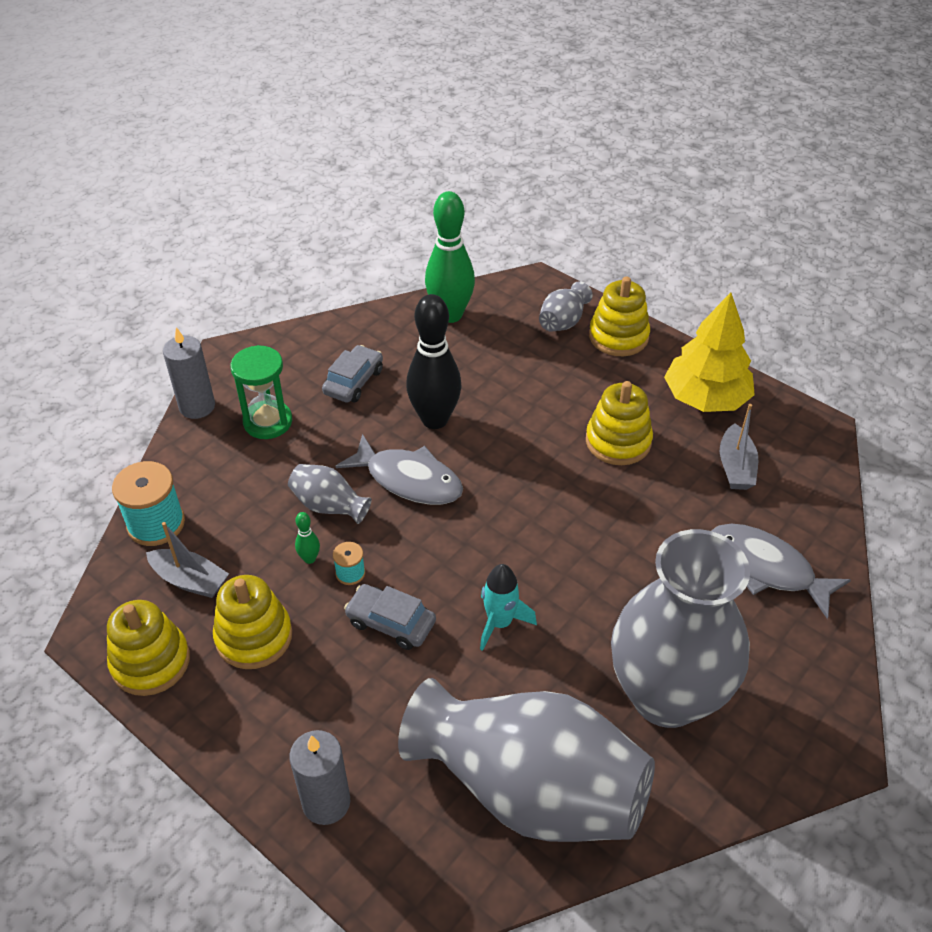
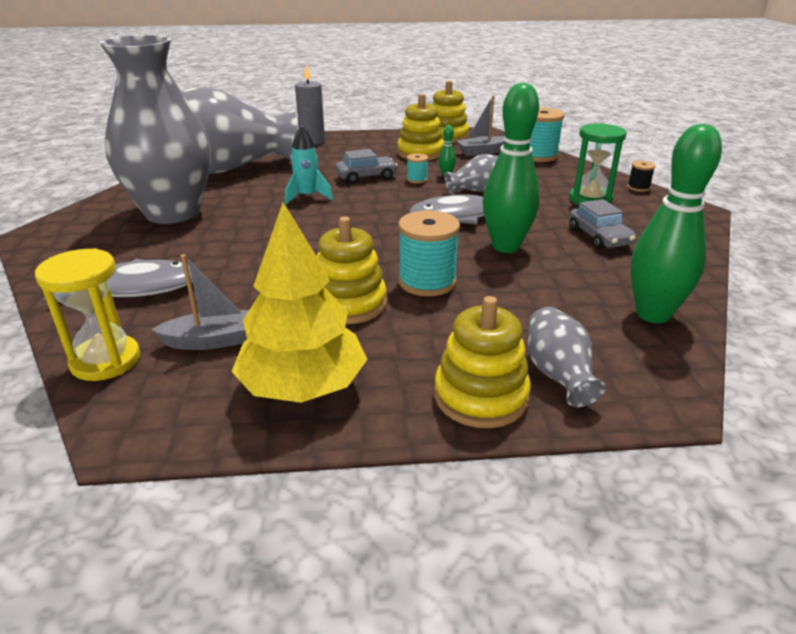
camera: 135 degrees right, 15 degrees down
(197, 406) = (638, 187): grey candle -> black spool
(435, 419) = (505, 247): black bowling pin -> green bowling pin
(541, 425) = (427, 282): none -> turquoise spool
(735, 467) = (213, 340): grey boat -> grey boat turned 120 degrees clockwise
(816, 494) = (106, 361): none -> yellow hourglass

